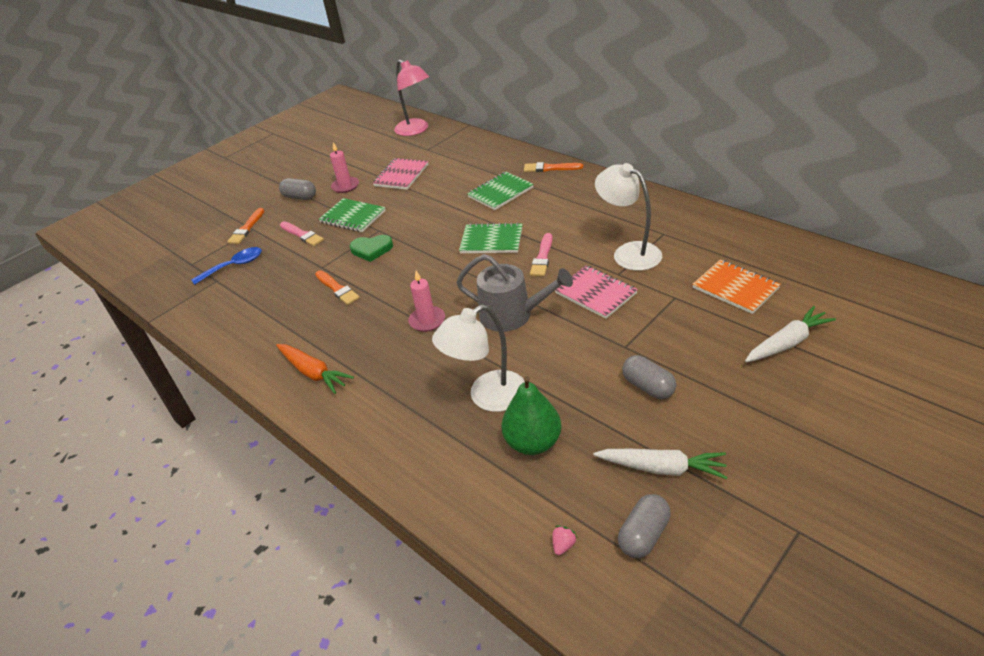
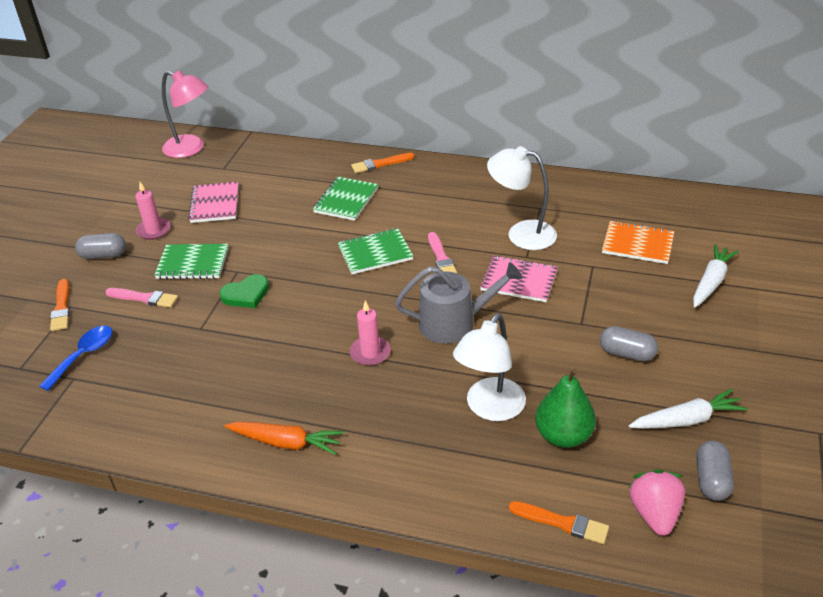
camera: 30 degrees left, 0 degrees up
(337, 289) = (240, 347): orange brush -> orange brush (562, 523)
(563, 545) = (654, 513): pink strawberry -> pink strawberry, size x2.31

